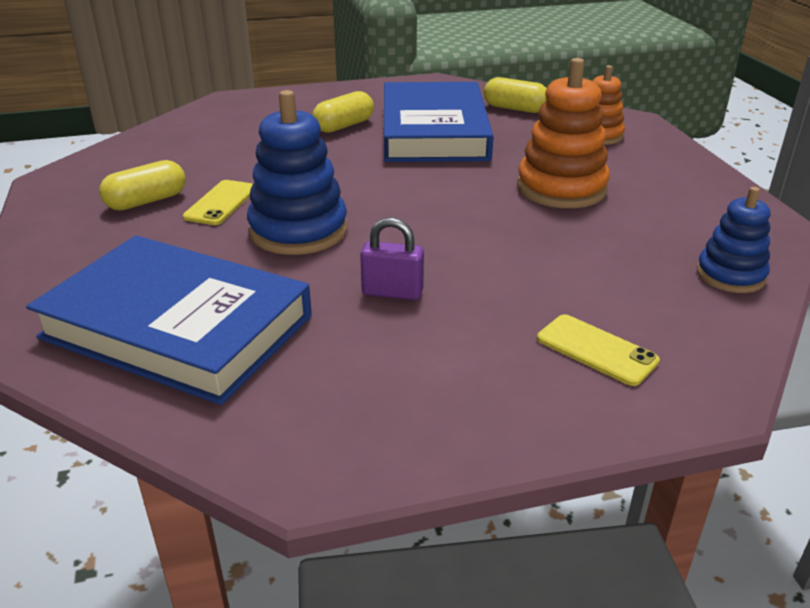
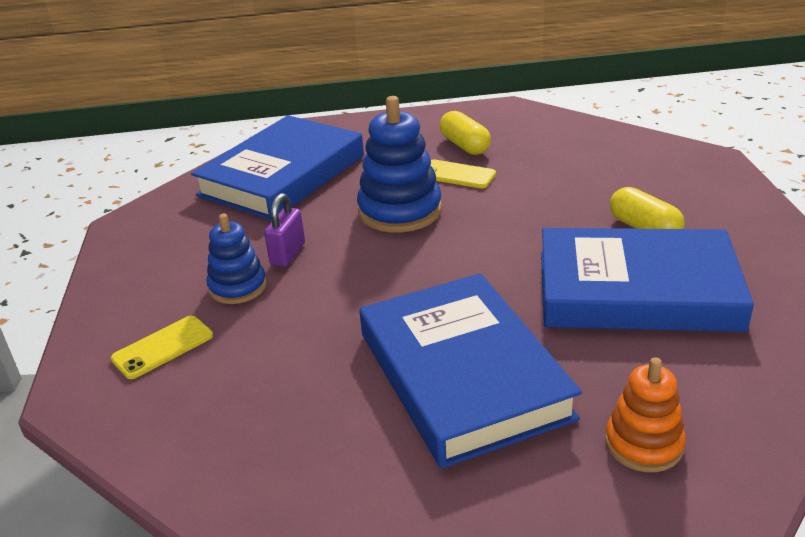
camera: 100 degrees right, 0 degrees up
(515, 109) = (742, 369): yellow capsule -> none
(561, 188) = (462, 375): orange stacking toy -> blue book
(730, 275) = (228, 470): blue stacking toy -> blue stacking toy (238, 287)

